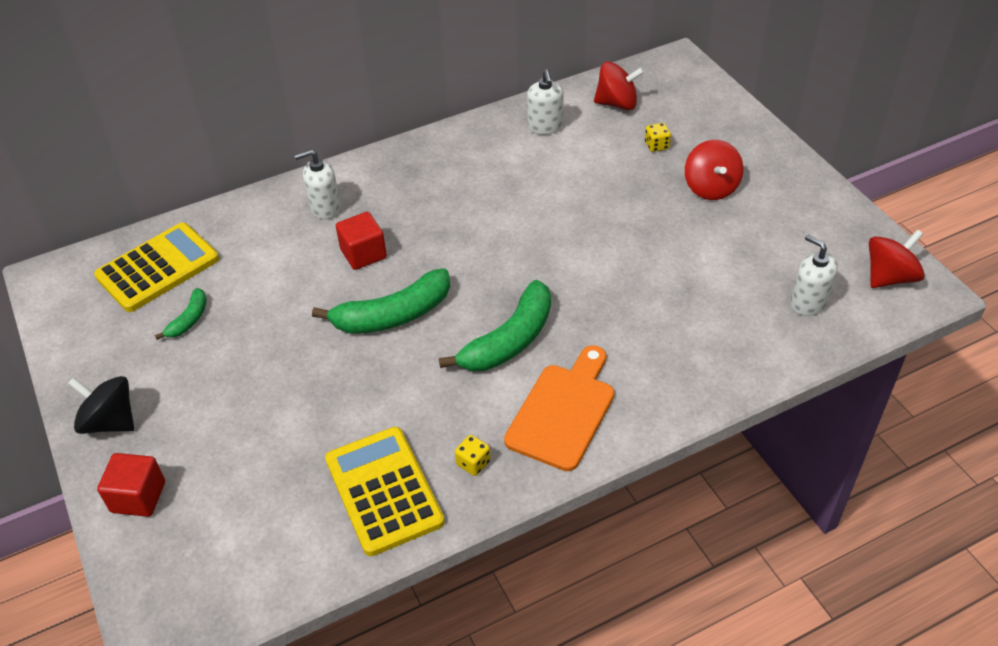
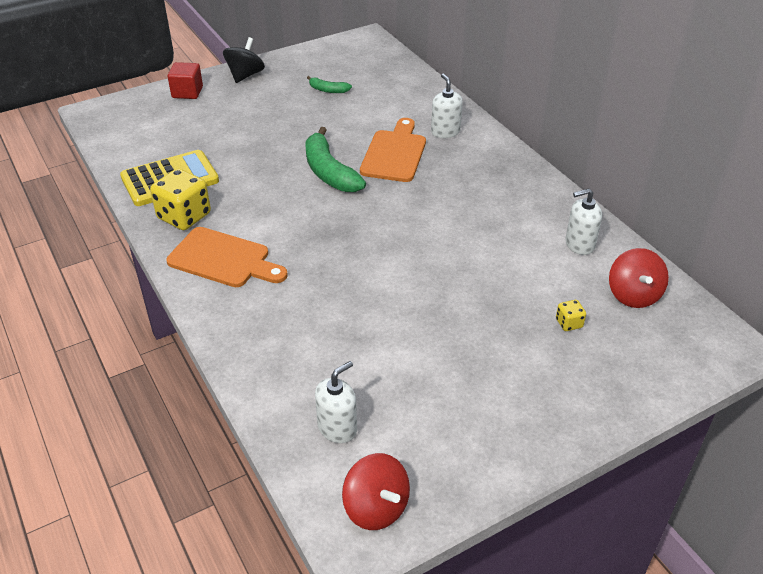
camera: 85 degrees right, 5 degrees down
(158, 268) = (376, 72): yellow calculator -> none
(363, 254) = (394, 153): red cube -> orange cutting board
(473, 463) = (184, 216): yellow dice -> yellow dice, size x2.15
(509, 340) = (299, 230): green banana -> none
(711, 188) = (507, 363): red spinning top -> none

